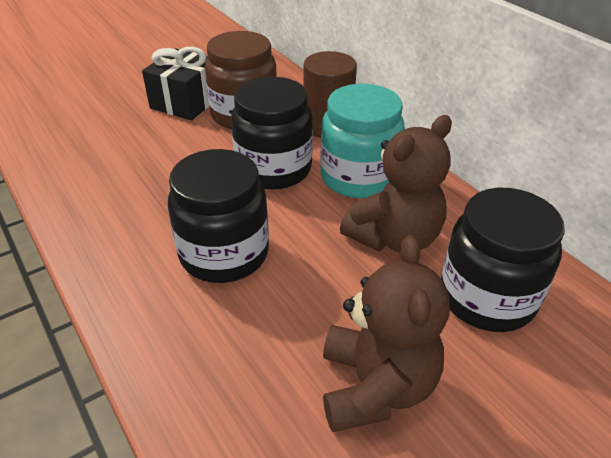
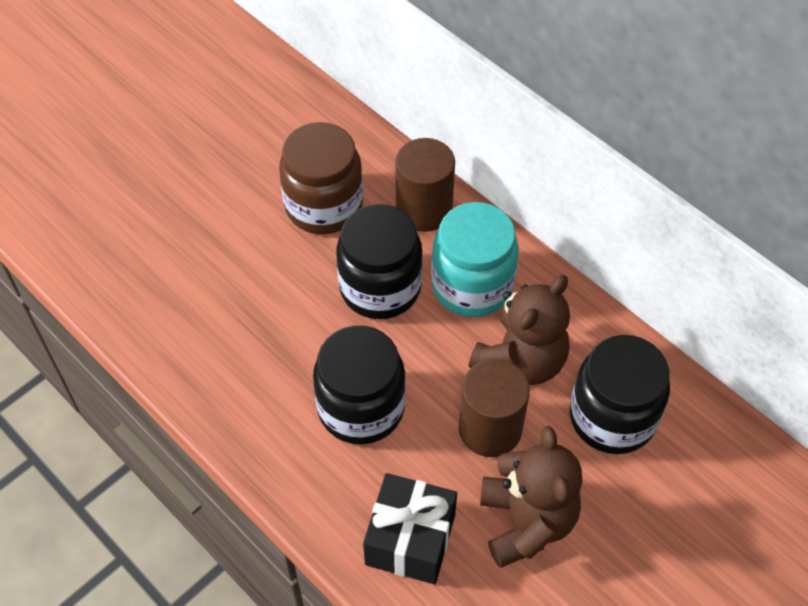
camera: 10 degrees left, 15 degrees up
(186, 102) = (248, 193): black gift -> black gift (410, 539)
(351, 289) = (490, 429): none -> brown cylinder

